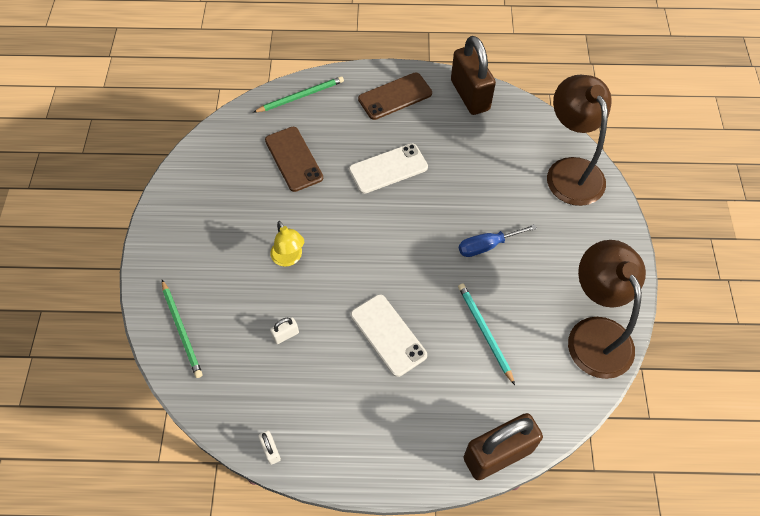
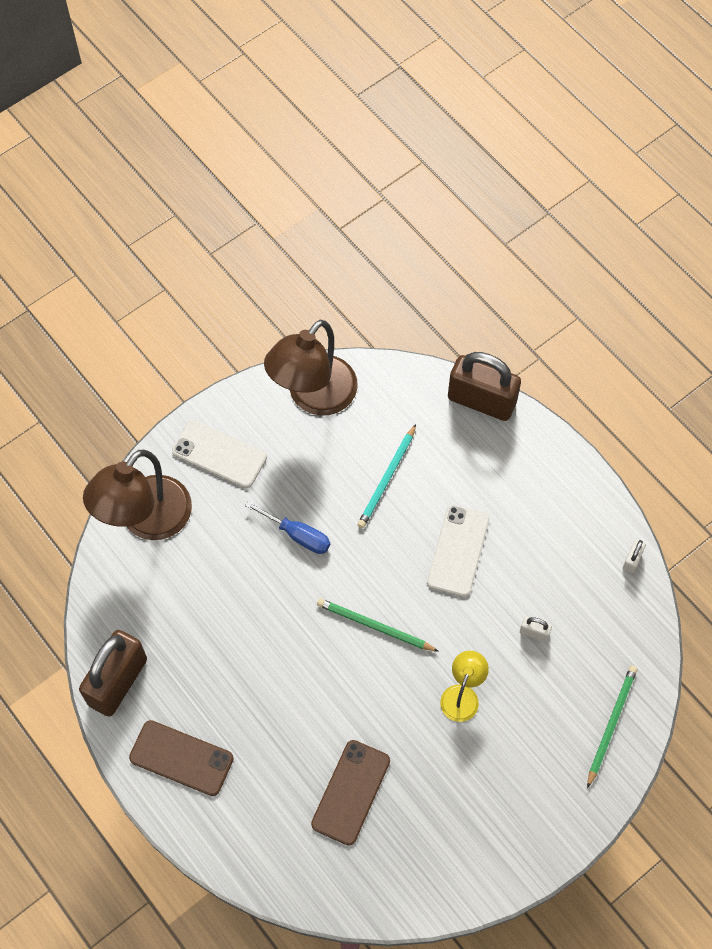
camera: 130 degrees left, 5 degrees up
(301, 96) = (263, 860): green pencil -> green pencil (374, 626)
(388, 169) = (284, 688): white phone -> white phone (219, 454)

